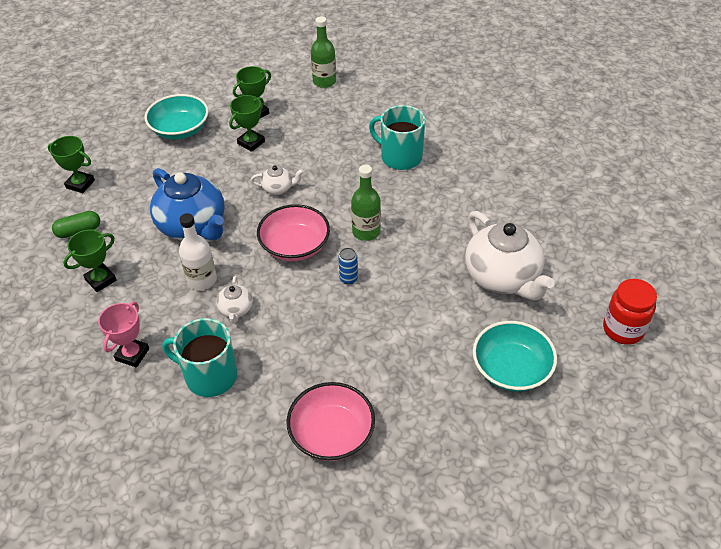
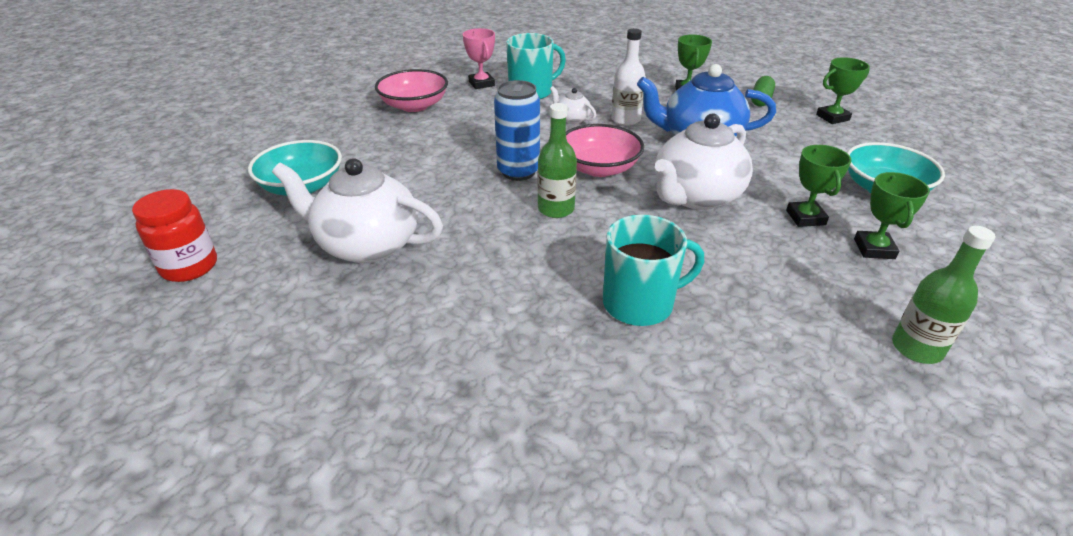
camera: 135 degrees right, 10 degrees down
(132, 354) = (594, 79): pink trophy -> pink trophy (481, 84)
(278, 188) = (696, 196): white teapot -> white teapot, size x2.19
(348, 279) = (518, 172): blue can -> blue can, size x2.04

